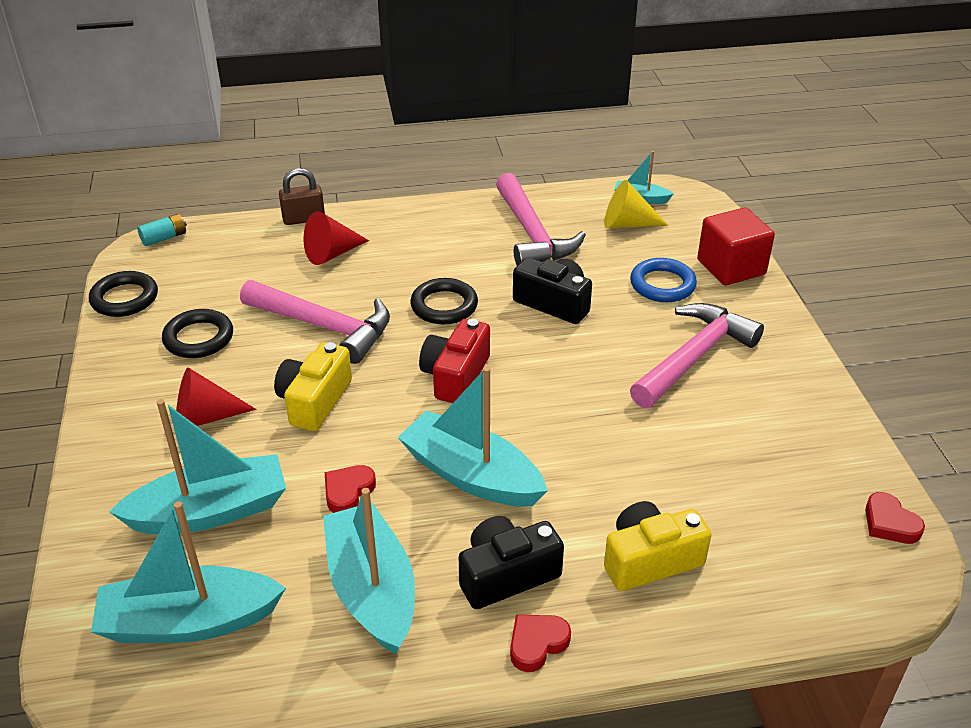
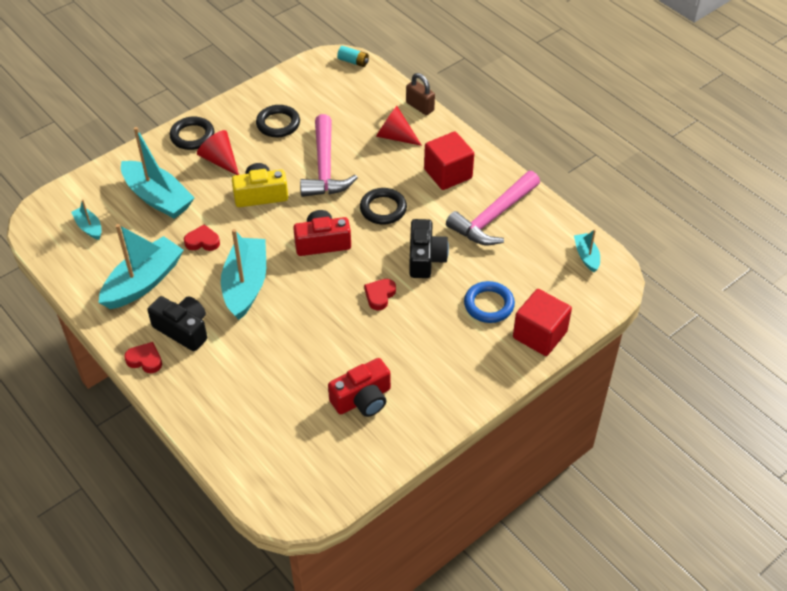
camera: 60 degrees right, 10 degrees up
(124, 298) = (289, 78): black ring -> black ring (192, 136)
(189, 621) = (89, 227): turquoise boat -> turquoise boat, size x0.49
(434, 239) = (448, 174): none -> red cube
(627, 224) = (547, 261): yellow cone -> none
(650, 560) = (229, 386): yellow camera -> none
(694, 357) = (421, 347): pink hammer -> none
(748, 435) = (362, 399): none -> red camera
(889, 523) = (327, 492): red heart -> red heart (379, 295)

